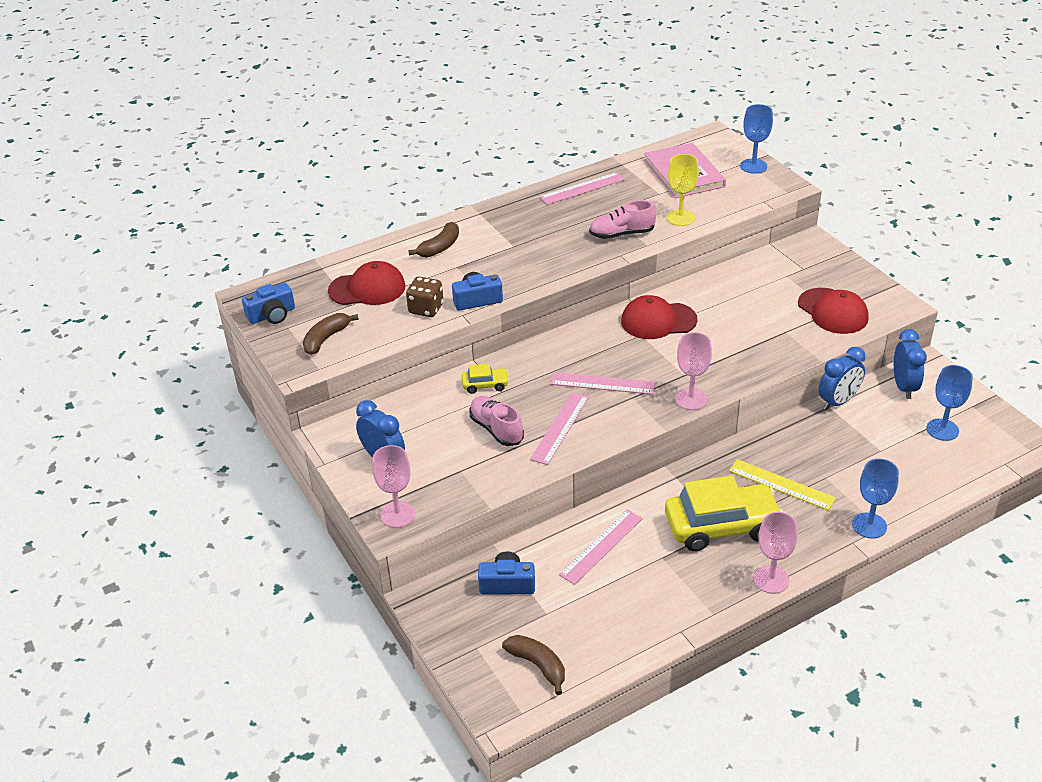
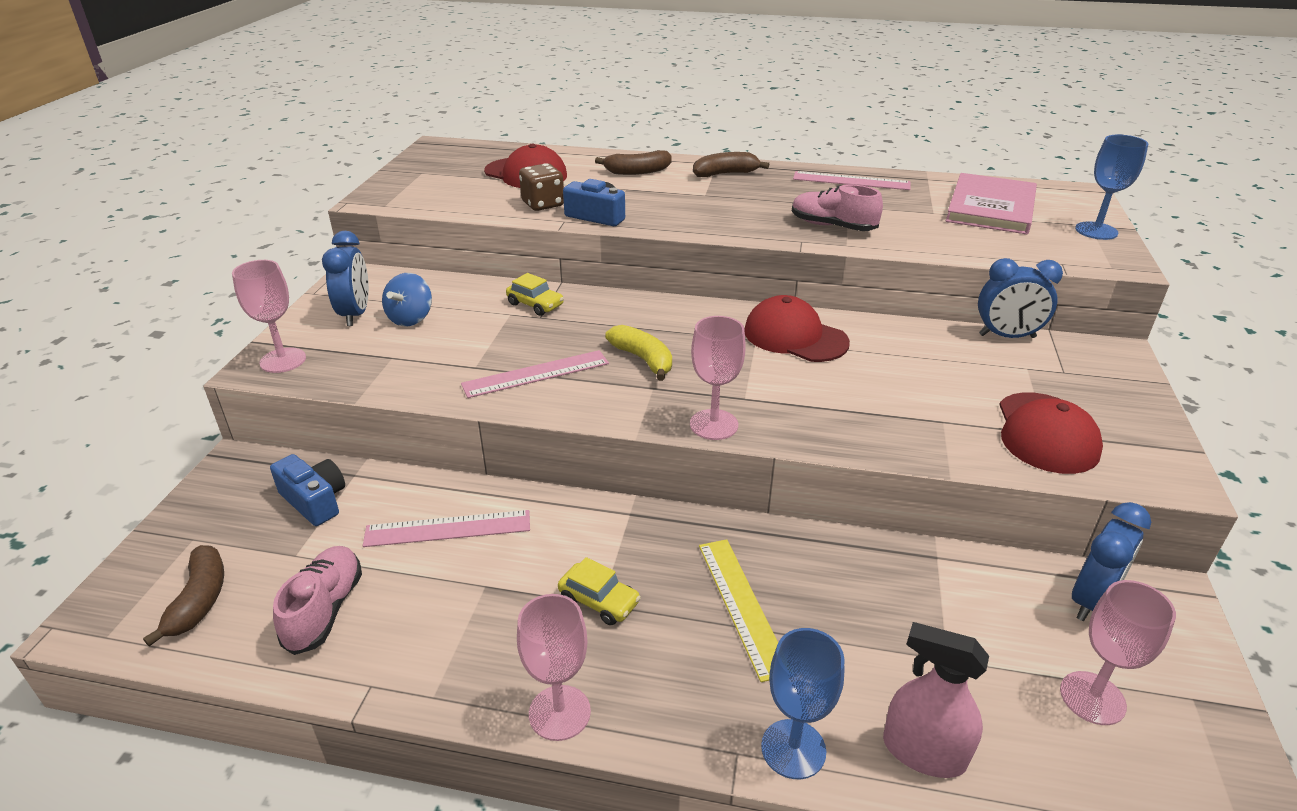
camera: 40 degrees right, 5 degrees down
(272, 315) = (427, 161): blue camera -> none
(326, 339) = (430, 190): brown banana -> brown banana (725, 174)
(425, 440) = (410, 318): none -> blue spinning top
(496, 429) = (480, 343): pink shoe -> pink shoe (325, 610)
(602, 383) = (643, 359): pink ruler -> yellow banana
(680, 218) = (925, 239): yellow goblet -> none
(721, 526) = (599, 601): yellow car -> yellow car, size x0.45
(838, 402) = (958, 559): blue clock -> blue clock (1007, 336)
(911, 492) = (923, 752): none -> pink spray bottle
(942, 430) = (1092, 698): blue goblet -> pink goblet

